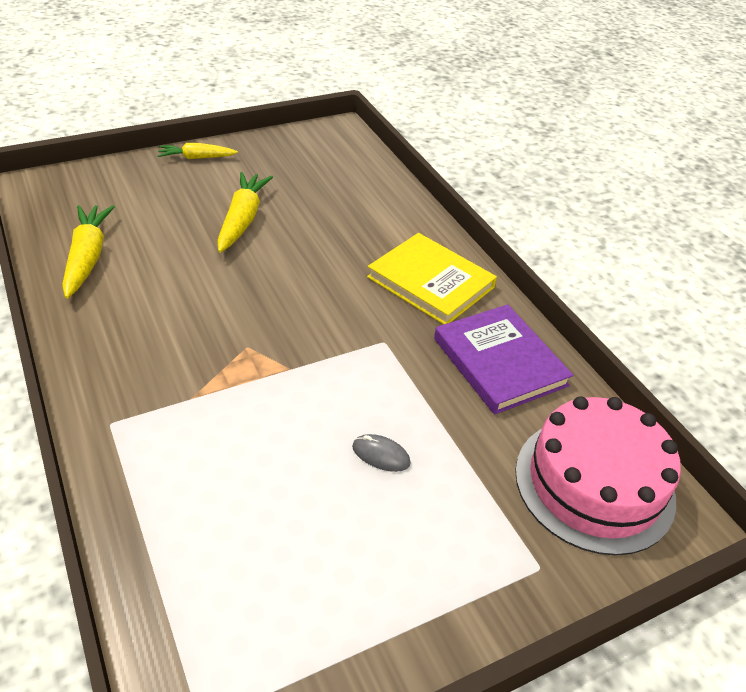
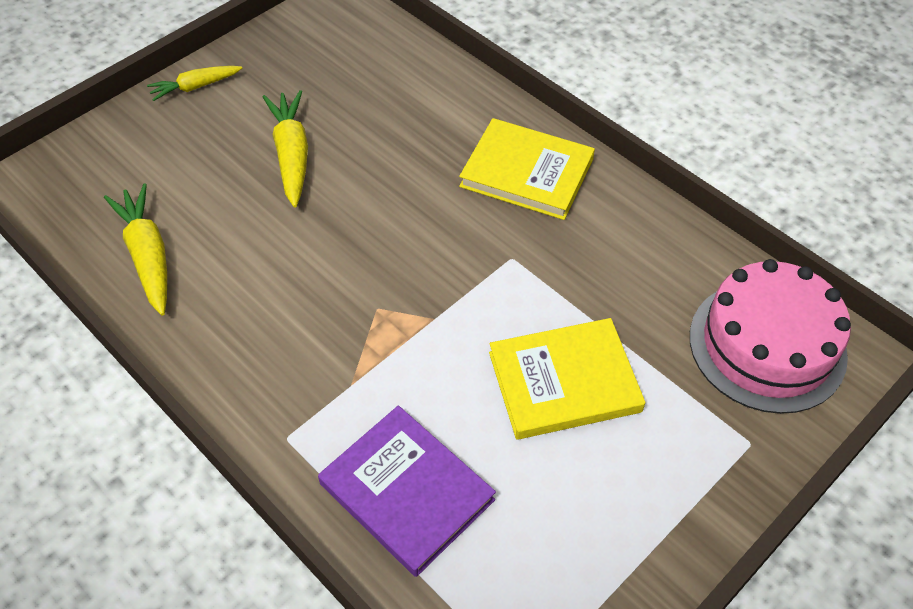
camera: 15 degrees left, 10 degrees up
(381, 455) = (564, 382): grey mouse -> yellow book
(499, 362) = (632, 244): purple book -> purple book (406, 492)

